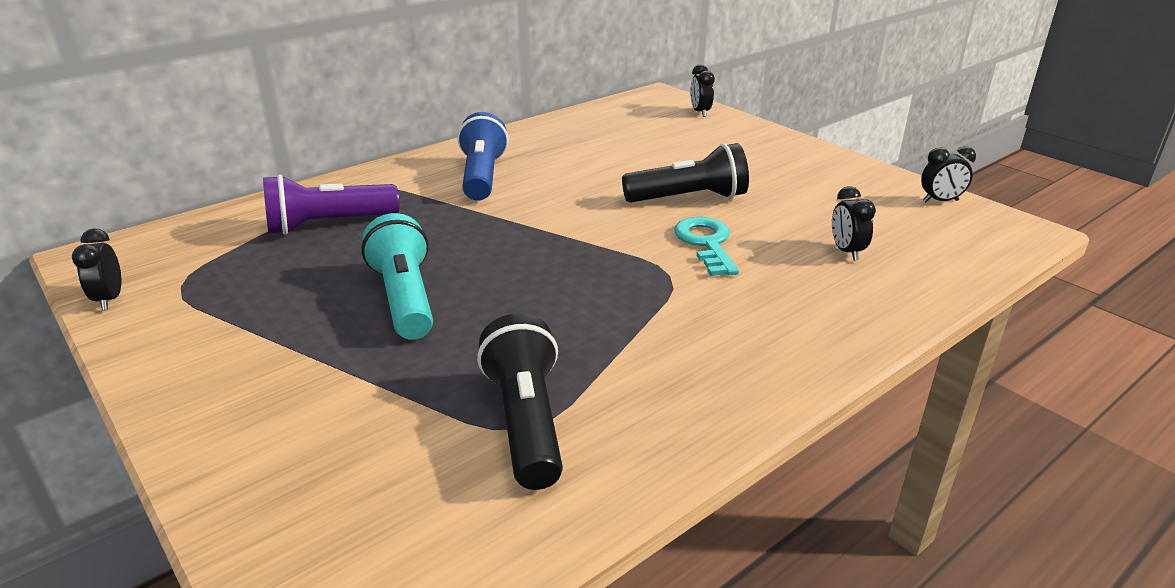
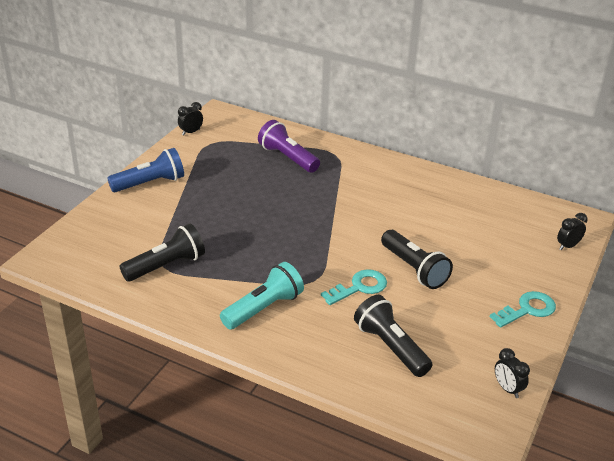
camera: 65 degrees right, 5 degrees up
(405, 298) = (237, 204): turquoise flashlight -> turquoise flashlight (263, 308)
(482, 176) = (379, 185): blue flashlight -> blue flashlight (150, 183)
(802, 157) = (527, 309): none -> turquoise key
(846, 251) = (390, 347): black clock -> black flashlight

